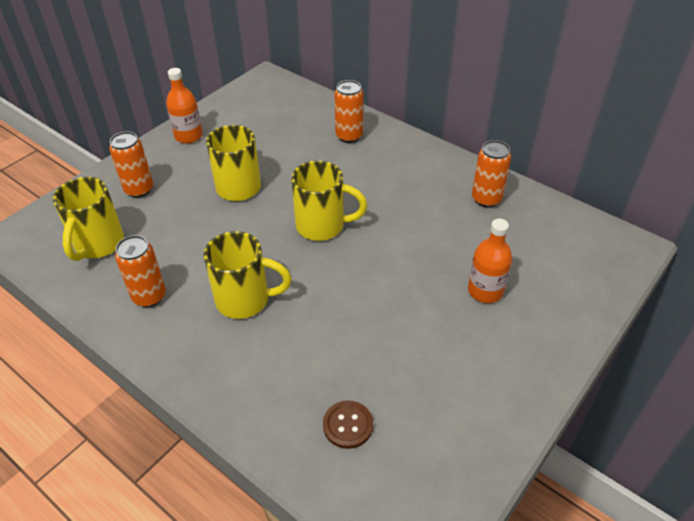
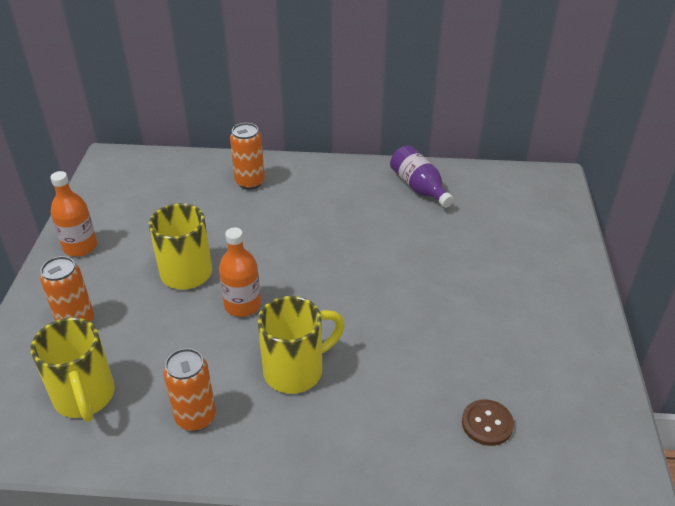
camera: 35 degrees left, 5 degrees down
(322, 226) = (303, 271): yellow mug -> none
(485, 291) = (487, 261): orange bottle -> orange bottle (242, 305)
(486, 199) = (419, 188): orange can -> purple bottle

